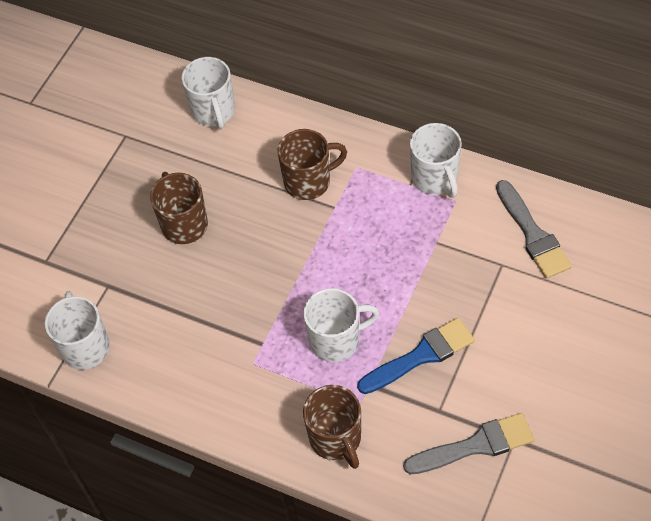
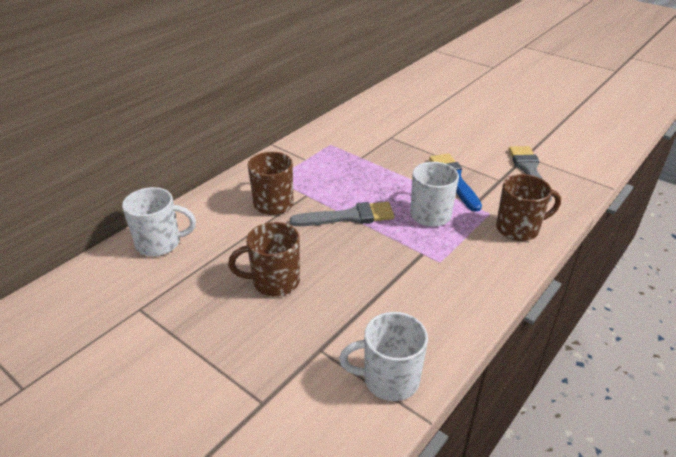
camera: 80 degrees left, 20 degrees down
(435, 178) = (306, 148): white mug -> none
(532, 234) = (372, 123): grey brush -> grey brush (348, 217)

